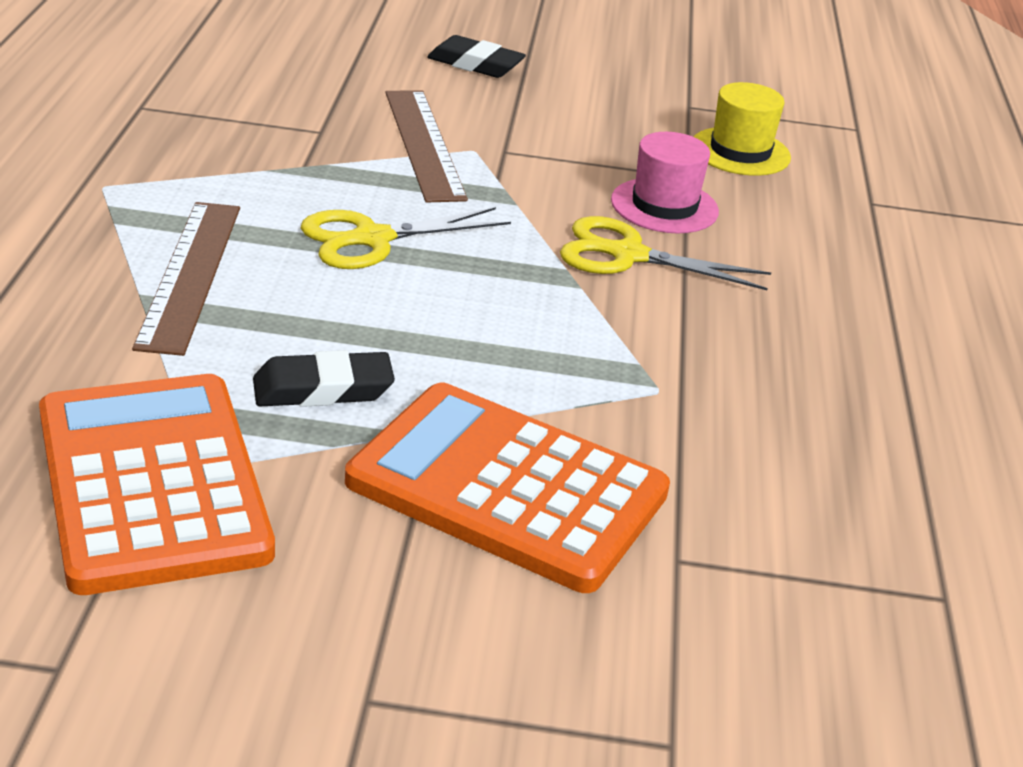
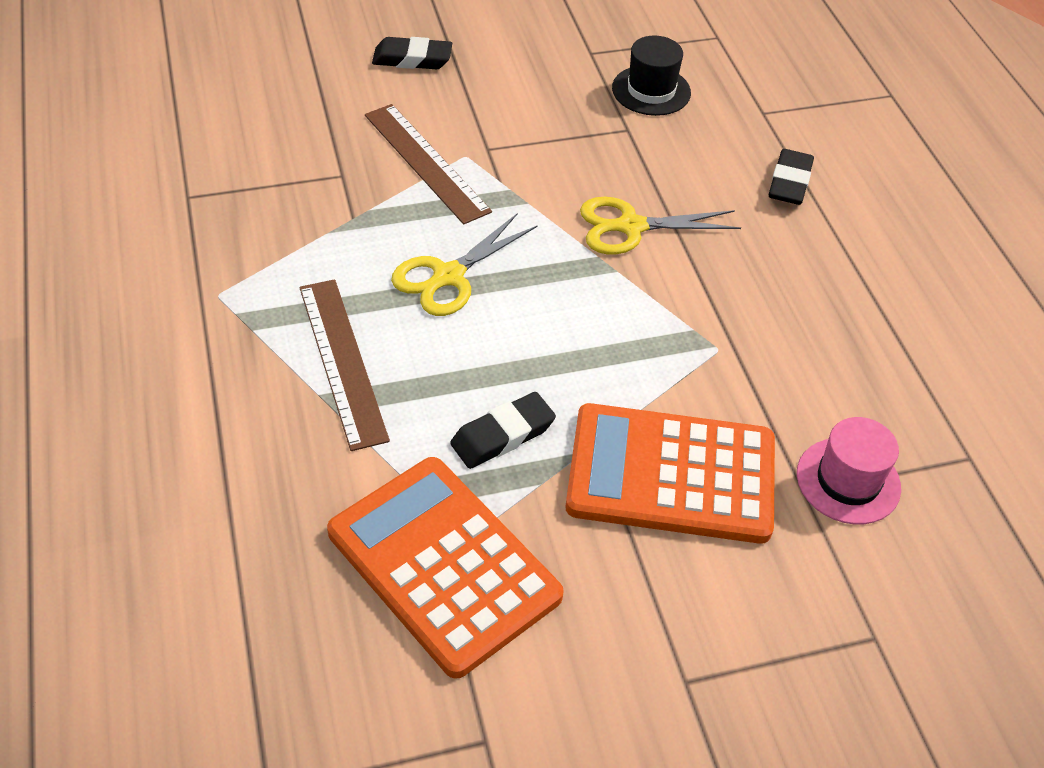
camera: 20 degrees left, 15 degrees up
(664, 206) = (629, 167): pink hat -> pink hat (848, 481)
(740, 152) = (651, 90): yellow hat -> black hat
(864, 269) = (789, 182): none -> black eraser

